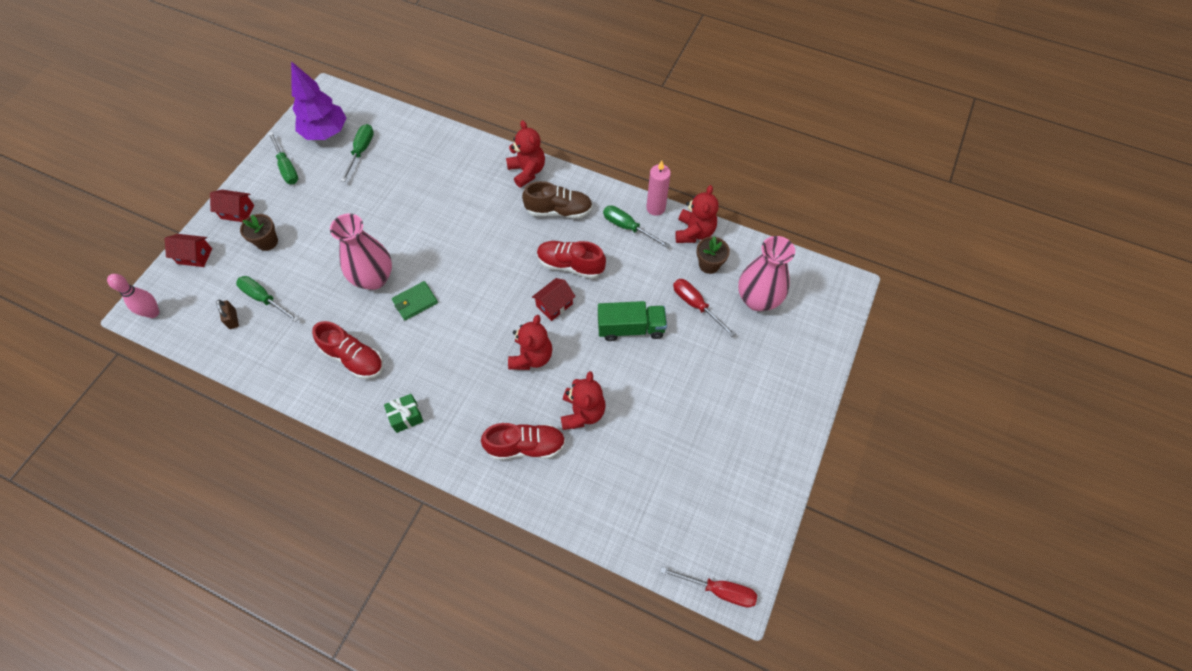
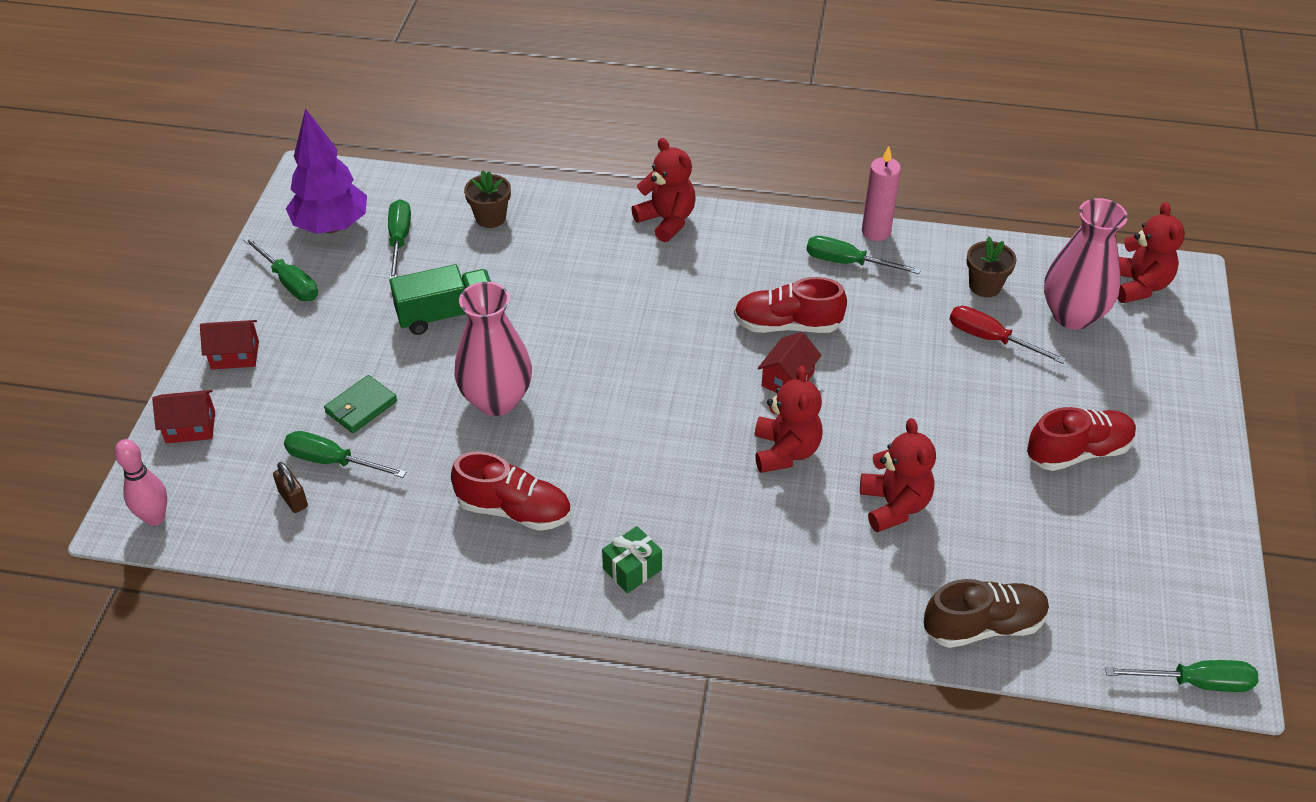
camera: 15 degrees left, 15 degrees down
(267, 242) = (302, 385): brown flower pot -> brown flower pot (490, 218)
(415, 302) = (575, 418): green wallet -> green wallet (361, 407)
(526, 446) = (832, 567): red shoe -> red shoe (1078, 452)
(559, 210) = (737, 261): brown shoe -> brown shoe (983, 626)
(631, 328) = (913, 386): green truck -> green truck (446, 314)
(694, 232) = (944, 251): red teddy bear -> red teddy bear (1138, 285)
(718, 590) = (1196, 683): red screwdriver -> green screwdriver

